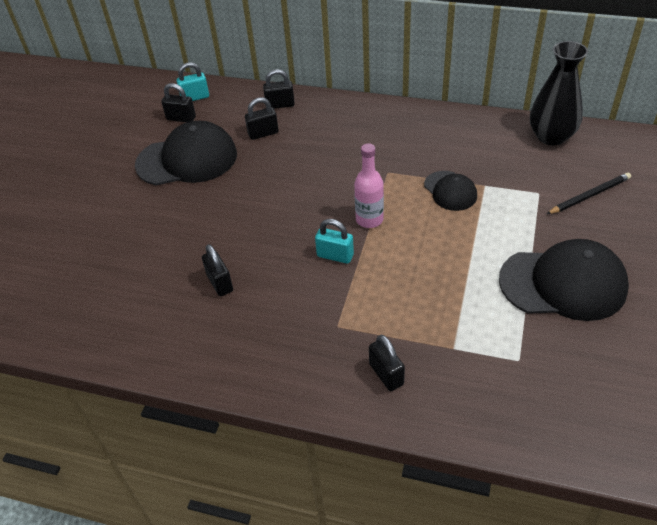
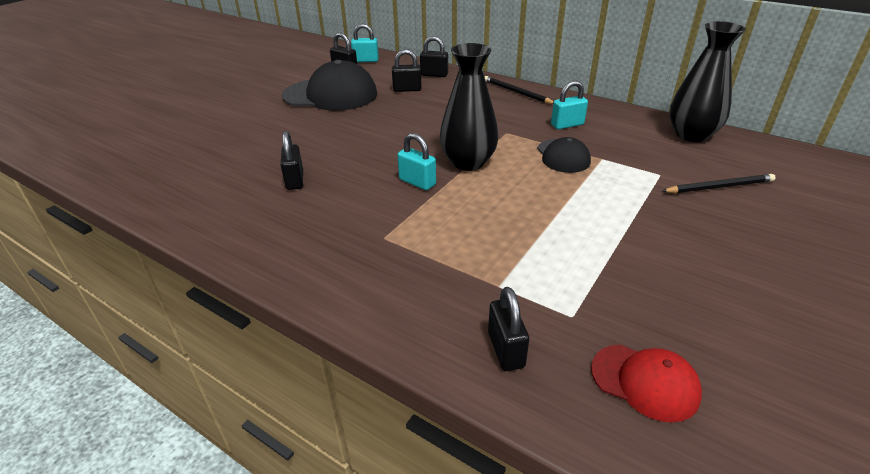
camera: 15 degrees right, 10 degrees down
(369, 219) = (468, 162): pink bottle -> black vase
(374, 113) = (516, 92): none -> black pencil
(386, 374) = (409, 291): black padlock -> black padlock (506, 350)
(439, 149) = (567, 125): none -> turquoise padlock
(563, 283) = (658, 256): black cap -> none
(587, 401) = (645, 382): none -> red cap

